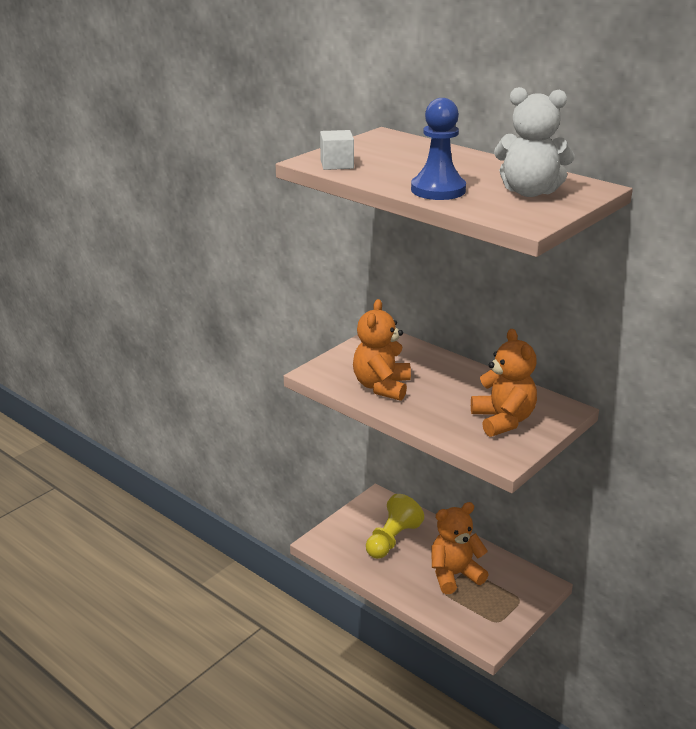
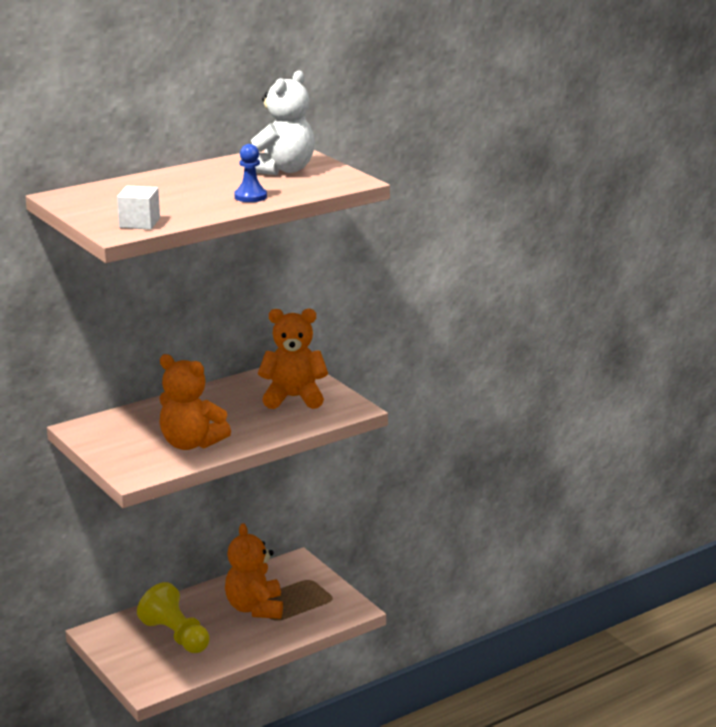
camera: 75 degrees left, 5 degrees down
(438, 190) = (250, 197): blue pawn -> blue pawn, size x0.60

